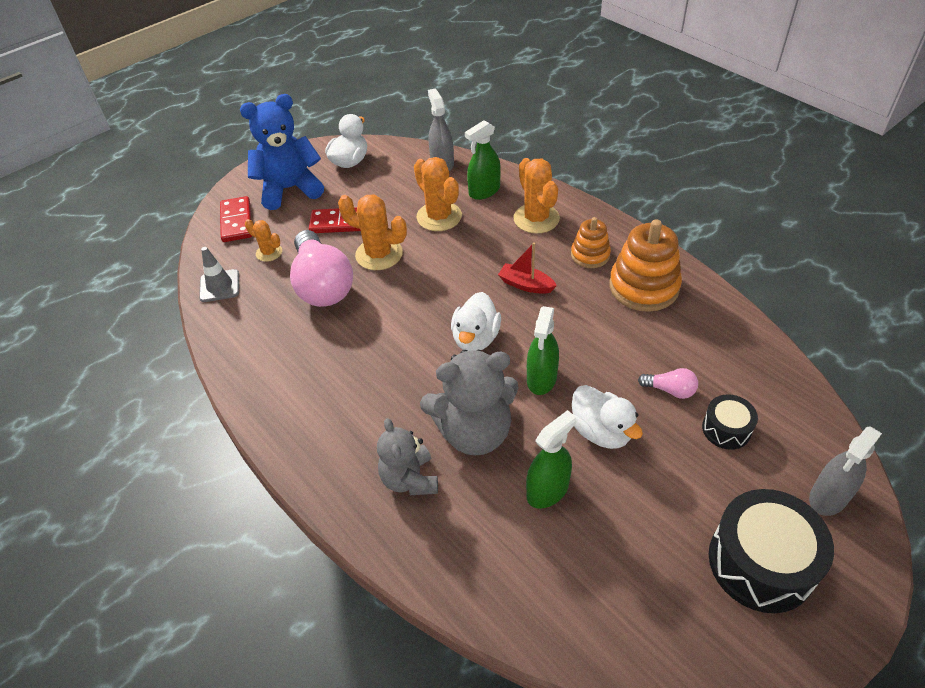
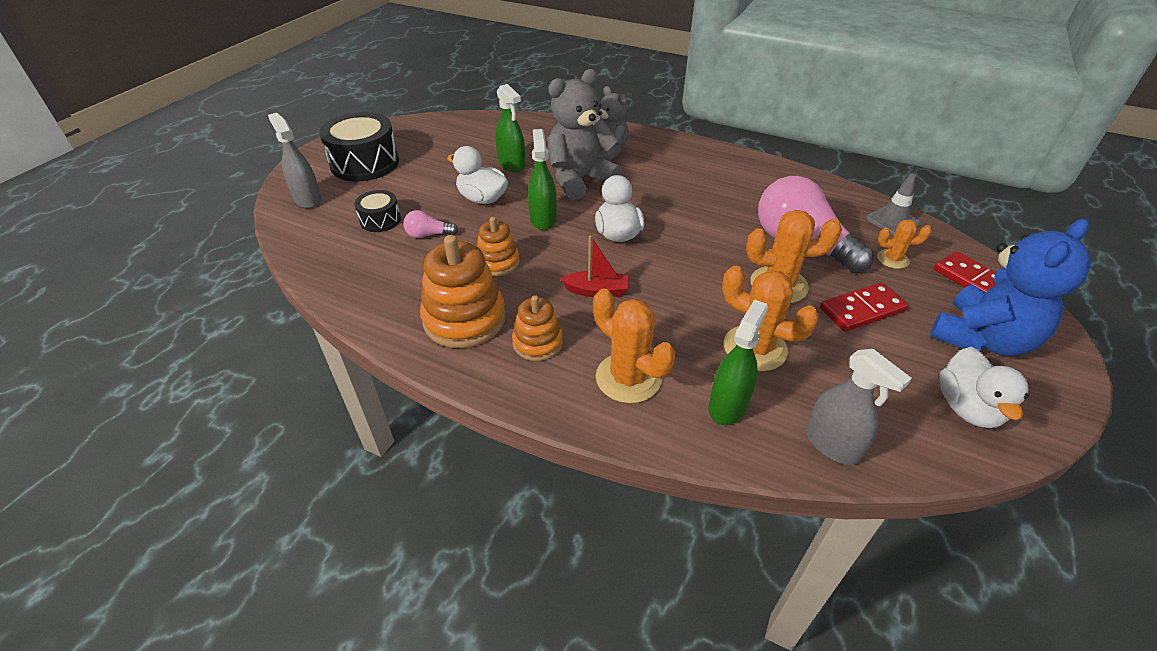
camera: 155 degrees right, 5 degrees down
(547, 490) = (512, 164): green spray bottle -> green spray bottle turned 60 degrees counterclockwise
(603, 335) = (497, 262): none -> orange stacking toy
(828, 497) = (308, 199): grey spray bottle -> grey spray bottle turned 60 degrees counterclockwise

